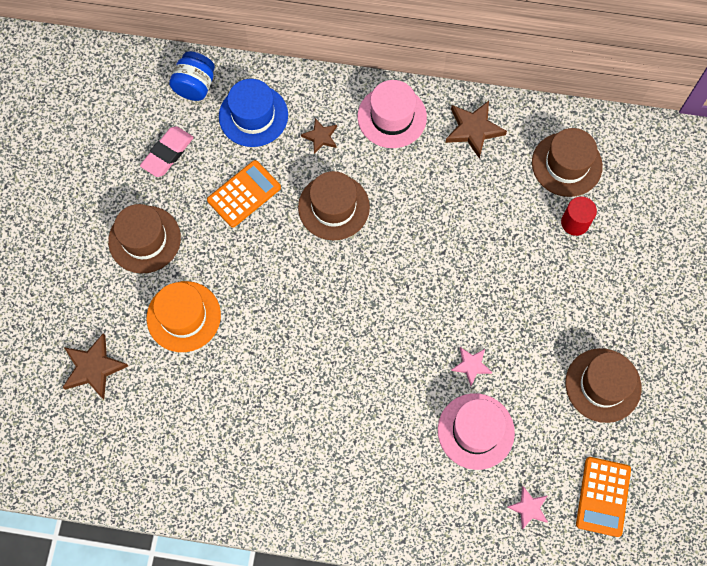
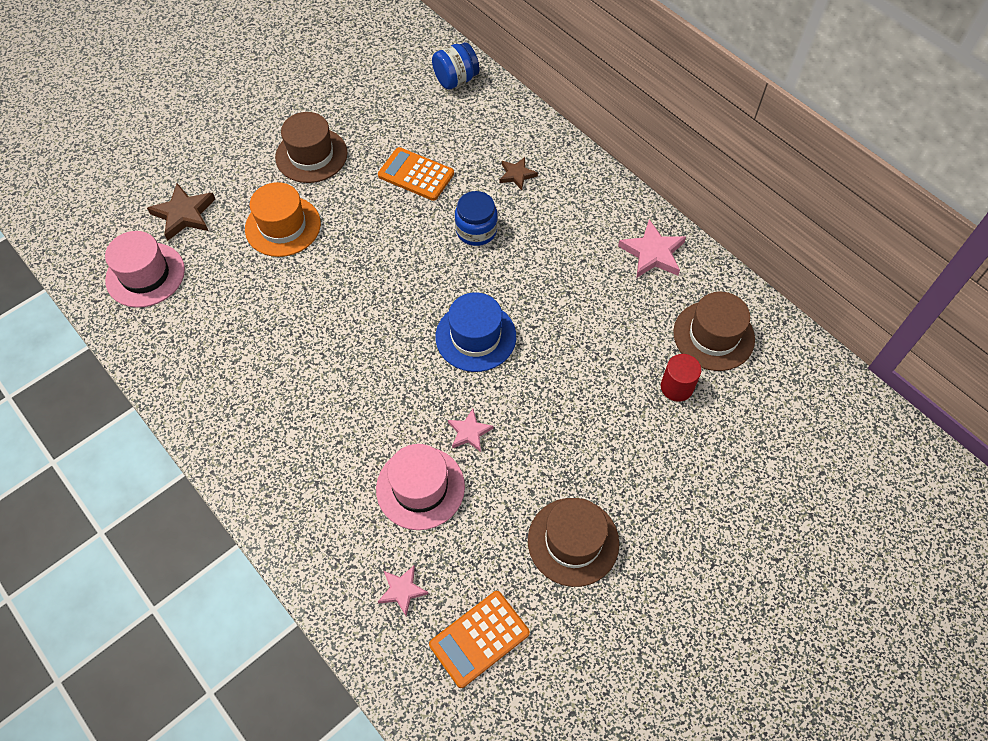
camera: 40 degrees right, 10 degrees down
(167, 153) = (388, 110): pink eraser -> none
(244, 194) = (416, 174): orange calculator -> orange calculator turned 150 degrees counterclockwise
(253, 116) = (479, 127): blue hat -> blue hat (475, 336)
(333, 207) = (476, 230): brown hat -> blue jar
(392, 117) = (590, 198): pink hat -> pink hat (145, 275)
(473, 130) = (652, 253): brown star -> pink star

